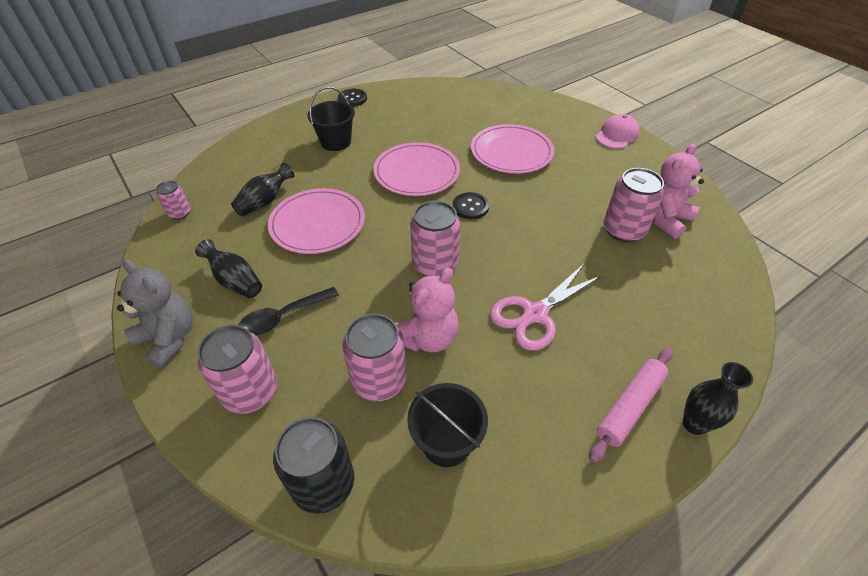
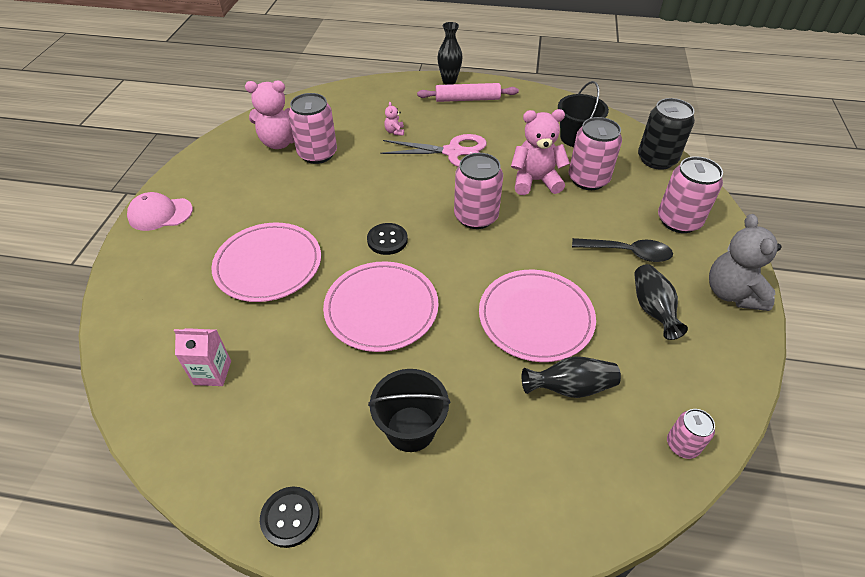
camera: 135 degrees left, 0 degrees up
(454, 108) = (212, 372): none -> pink carton
(614, 297) = (394, 131): none -> pink teddy bear

